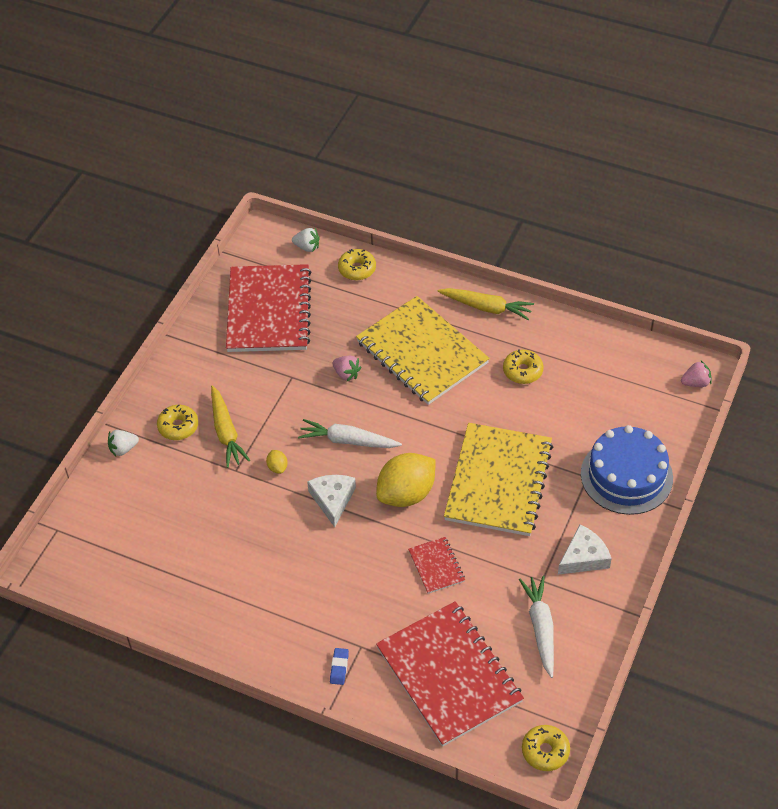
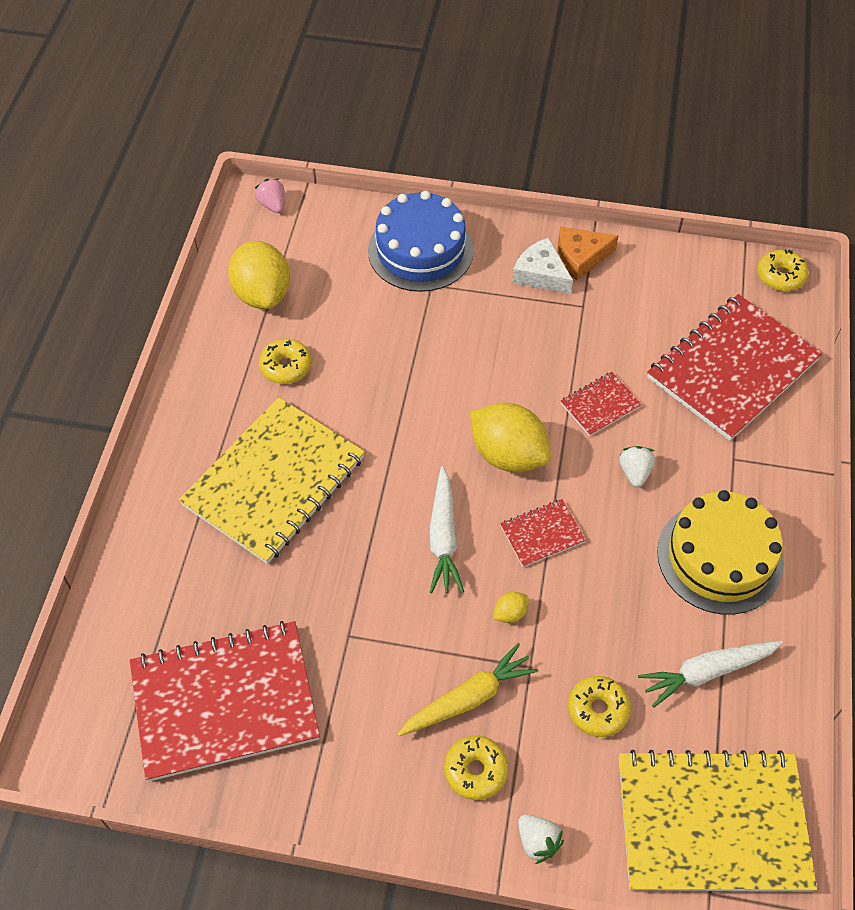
camera: 105 degrees left, 5 degrees up
(278, 608) = (719, 557): none -> yellow cake
(307, 247) = (83, 679): white strawberry -> white strawberry (634, 472)
(332, 500) = (542, 534): white cheese -> red notebook
(339, 667) = (769, 474): blue eraser -> none
(346, 374) = (329, 565): pink strawberry -> none
(357, 269) = (125, 596): yellow donut -> yellow donut (597, 709)
(486, 307) = (182, 422): yellow carrot -> none
(498, 481) = (462, 365): yellow notebook -> yellow notebook (712, 822)
(540, 628) = (642, 299): white carrot -> white carrot (707, 672)
(598, 365) = (262, 294): none -> yellow lemon
(598, 592) = (581, 257): none -> orange cheese

